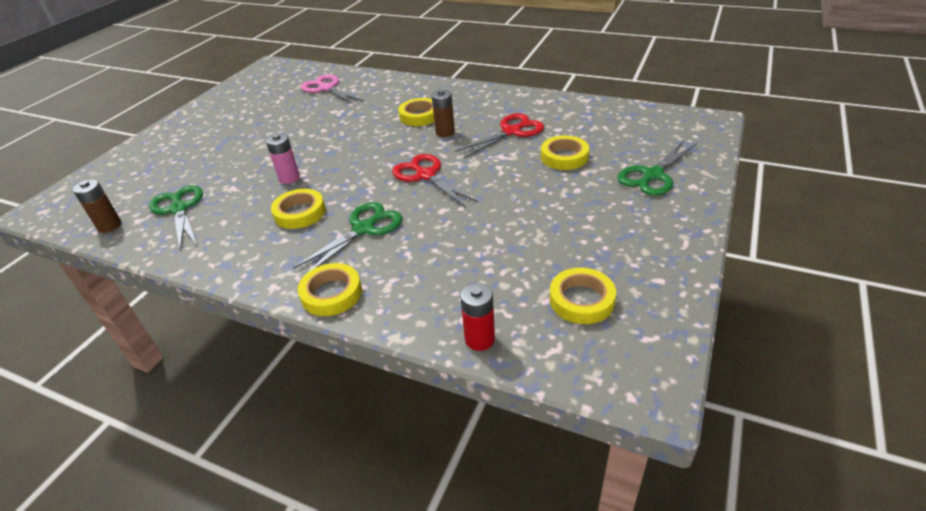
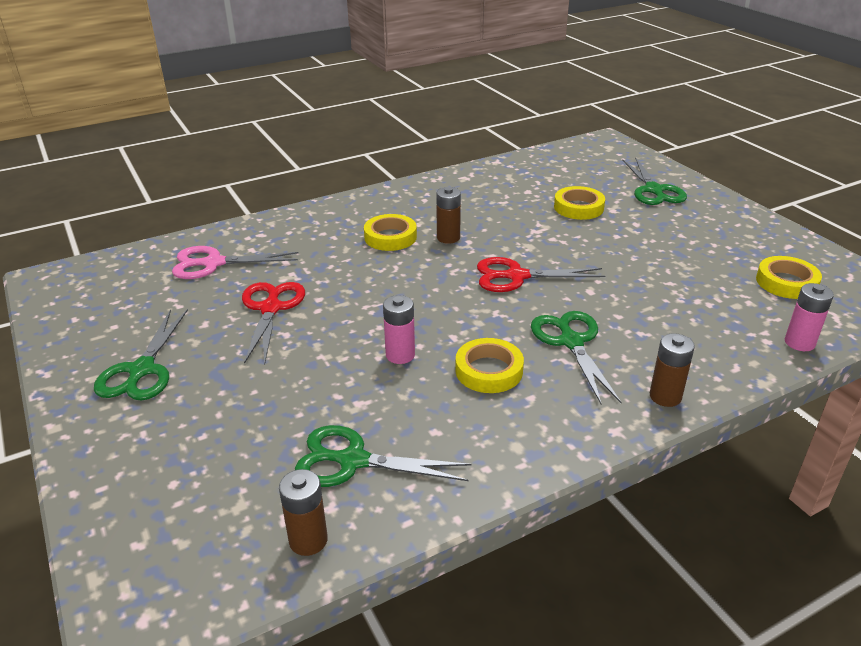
camera: 55 degrees left, 5 degrees down
(213, 122) = (142, 370): none -> green scissors
(331, 294) = (665, 396): yellow tape -> brown battery
(479, 339) = (799, 343): red battery -> pink battery
(511, 132) = (500, 210): red scissors -> red scissors (271, 308)

